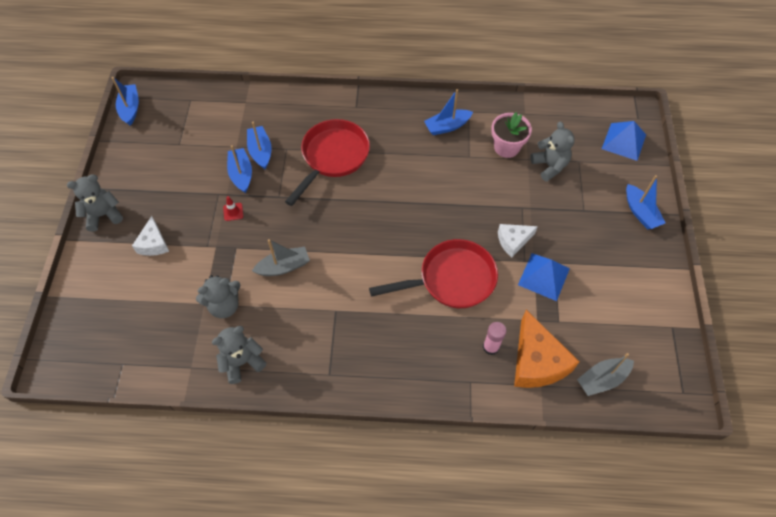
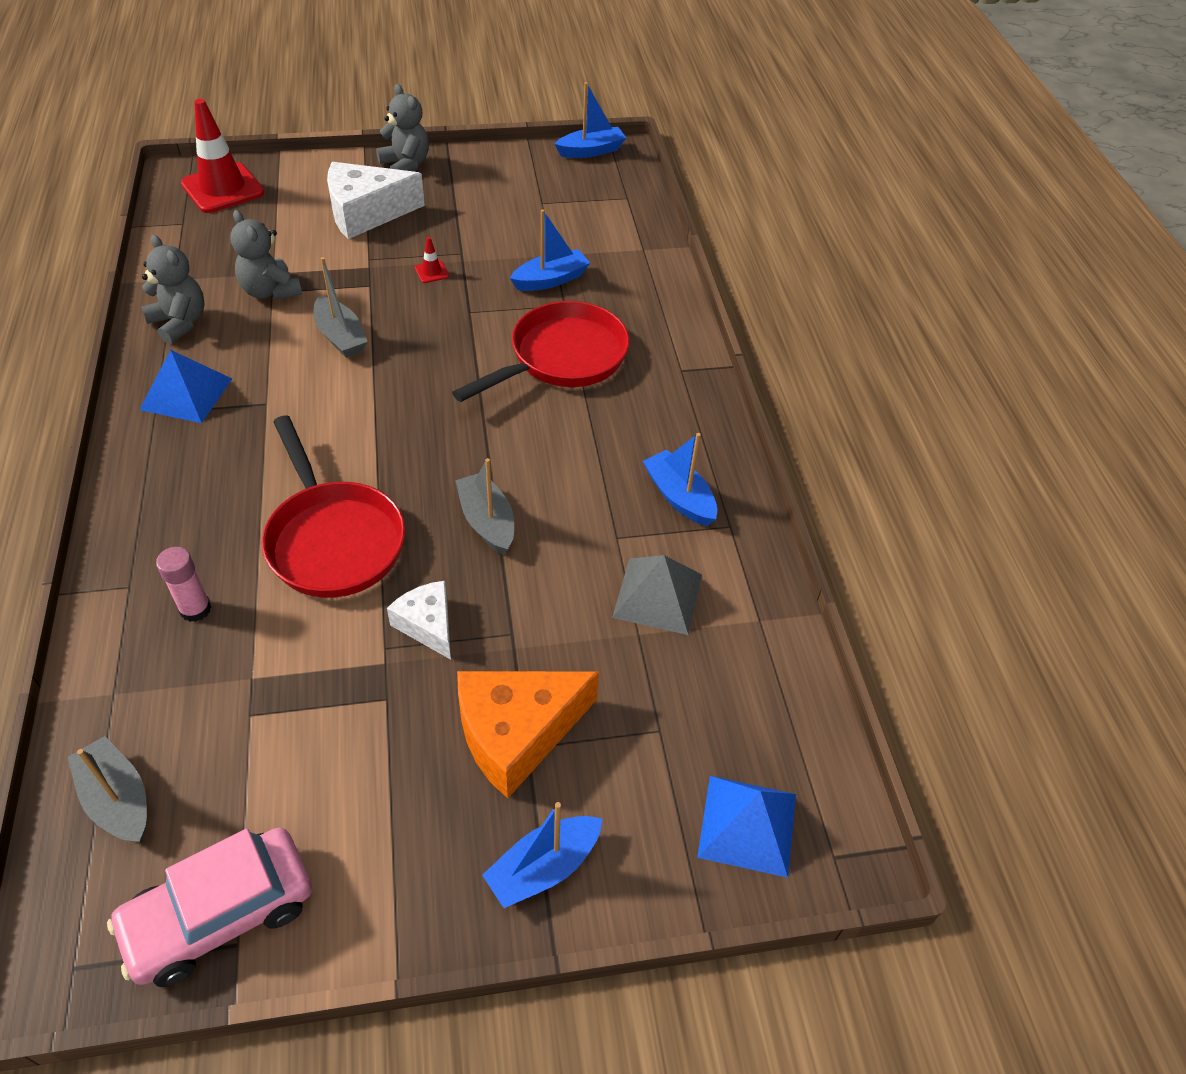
camera: 75 degrees right, 10 degrees down
(86, 336) = (223, 188): none -> red traffic cone
(154, 243) = (366, 213): white cheese -> white cheese, size x1.73
(241, 174) = (502, 268): blue boat -> none
(333, 157) = (562, 358): red pan -> red pan turned 60 degrees counterclockwise
(450, 208) = (487, 521): none -> grey boat
(506, 147) = (657, 595): pink flower pot -> grey pyramid
(536, 361) = (163, 683): orange cheese -> orange cheese (517, 733)
(544, 276) = (351, 682): blue pyramid -> blue pyramid (186, 394)
(549, 166) = (630, 675): grey teddy bear -> none
(659, 333) = (220, 914): none -> pink car

